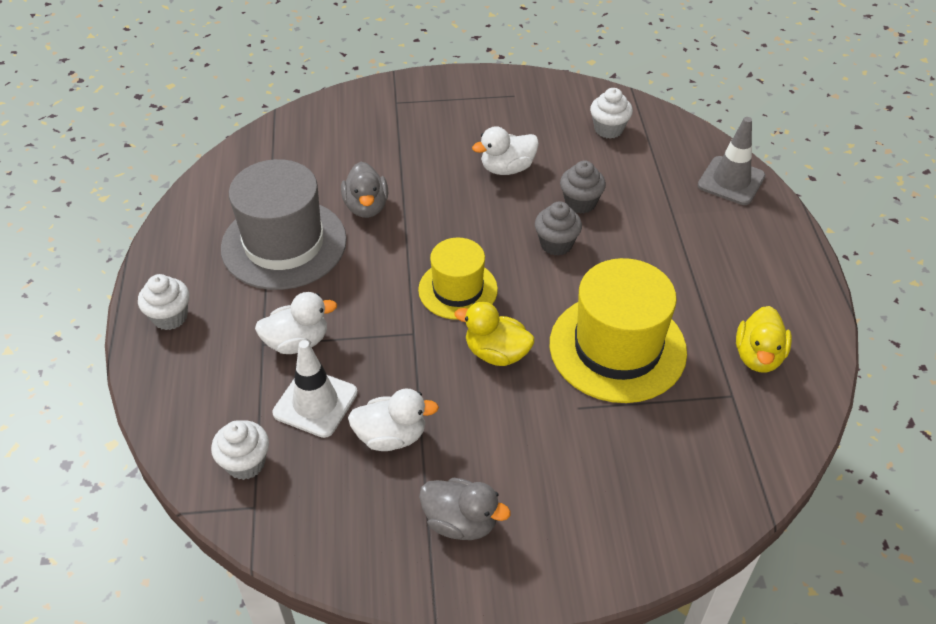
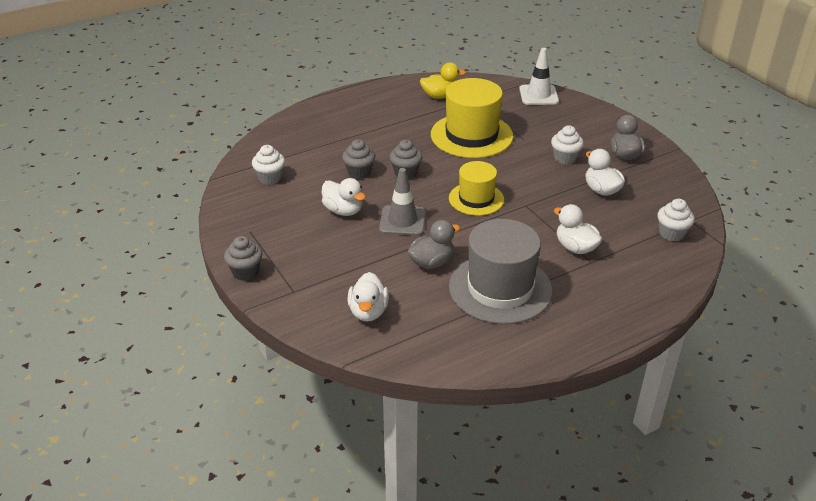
camera: 115 degrees left, 10 degrees down
(170, 317) = (612, 314): white cupcake -> white cupcake (565, 158)
(315, 403) = (609, 224): white traffic cone -> white traffic cone (538, 95)
(328, 140) = (368, 312): none -> white duck
(447, 80) = (245, 272): none -> grey cupcake
(496, 353) = (512, 172): yellow duck -> none
(731, 181) = (298, 124): grey traffic cone -> grey traffic cone (402, 221)

